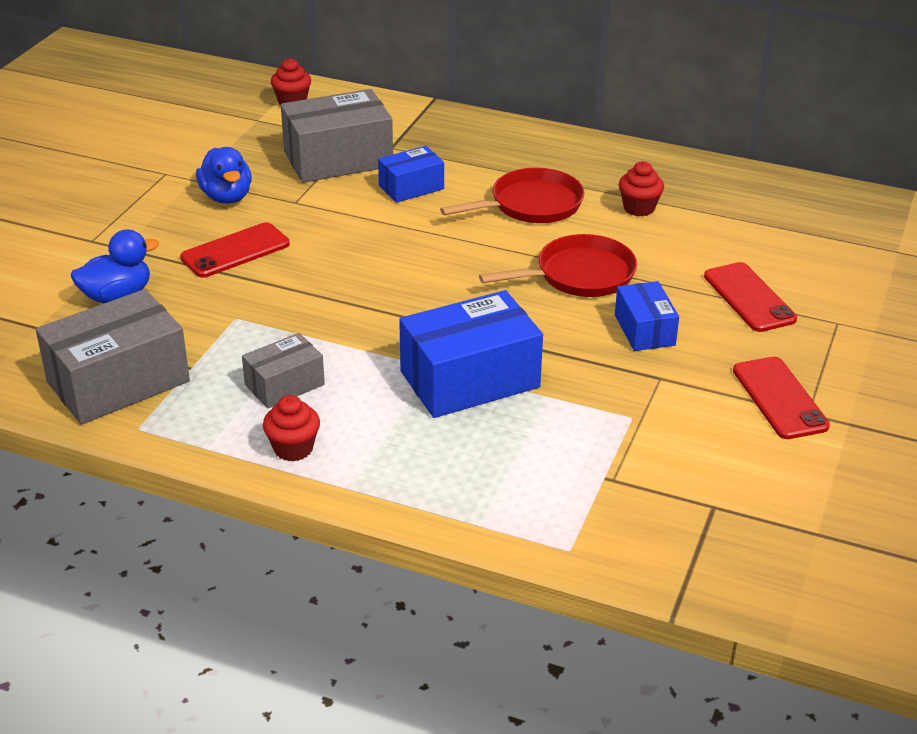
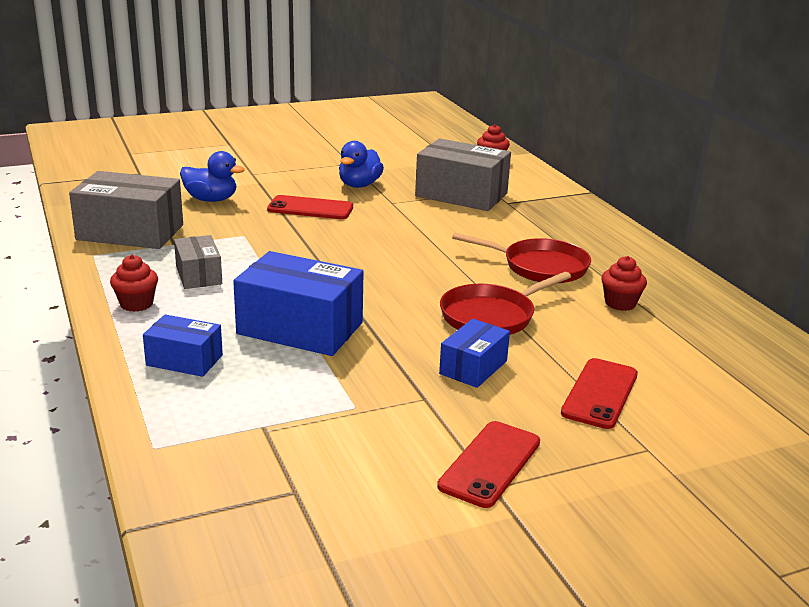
camera: 45 degrees right, 10 degrees down
(284, 385) = (198, 275): grey box -> grey box turned 60 degrees clockwise
(411, 187) = (477, 225): blue box -> blue box (184, 360)
(579, 275) = (492, 316): red pan -> red pan turned 120 degrees clockwise

